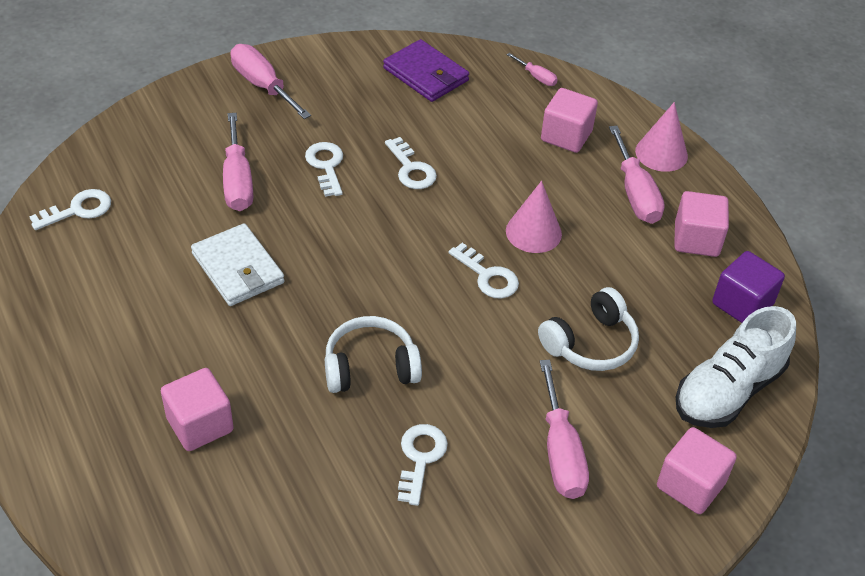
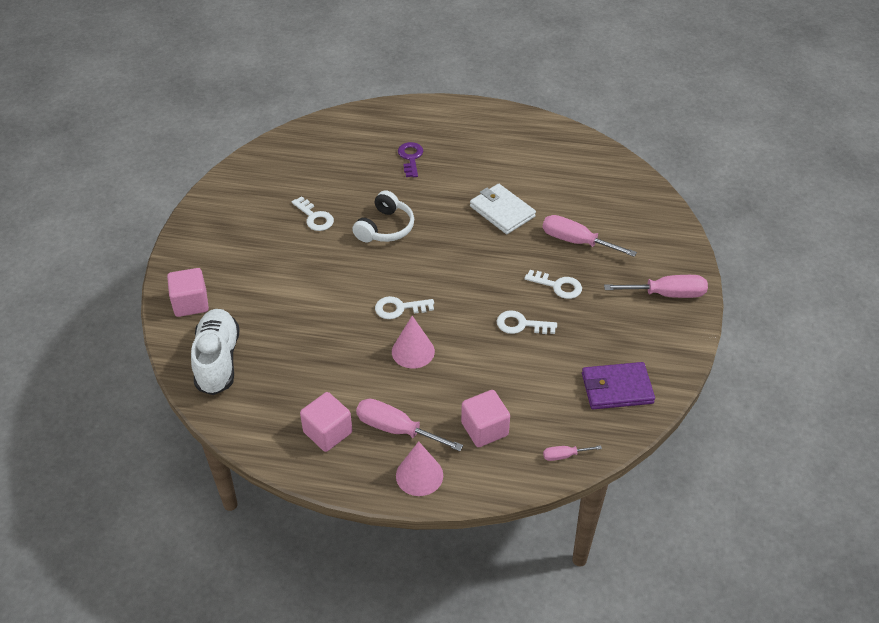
camera: 130 degrees right, 0 degrees up
(78, 210) = (603, 172): white key -> none
(200, 424) = (410, 158): pink cube -> purple key
(238, 268) = (502, 211): white wallet -> white wallet turned 45 degrees clockwise
(560, 452) = (262, 267): pink screwdriver -> none
(590, 343) = (309, 322): white headphones -> none
(742, 304) = (259, 415): purple cube -> none

